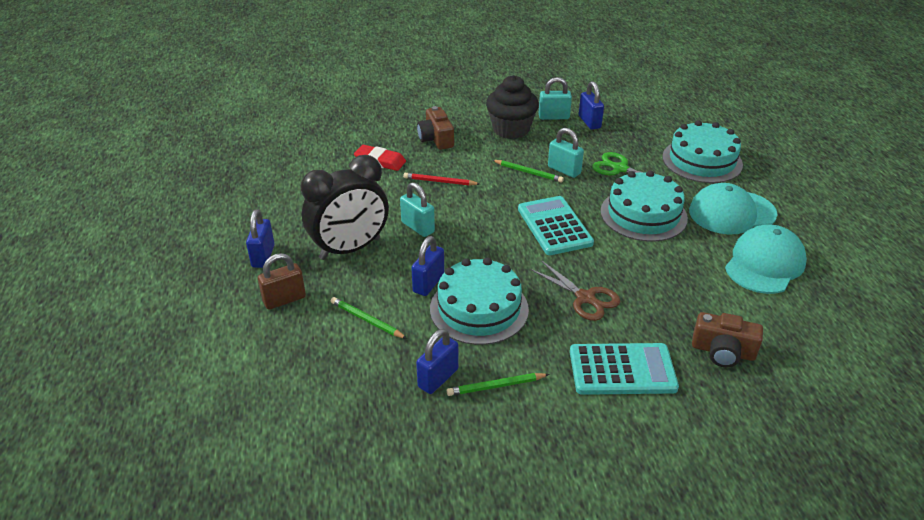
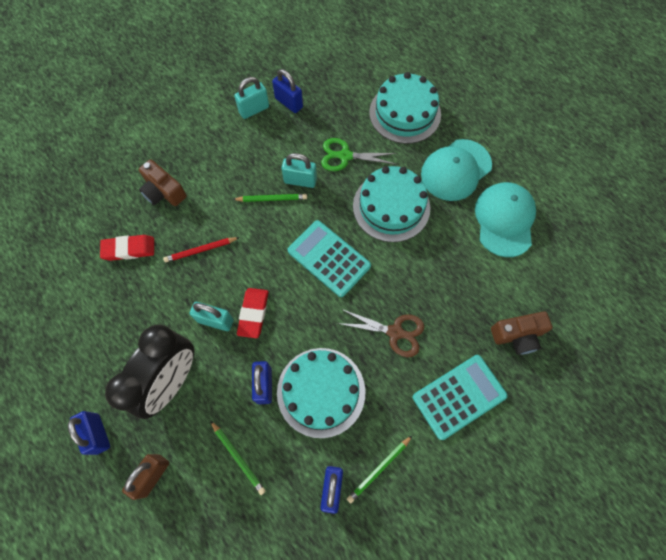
camera: 30 degrees left, 30 degrees up
(366, 320) = (238, 457): green pencil -> green pencil turned 135 degrees counterclockwise
(455, 235) = (253, 313): none -> red eraser
(511, 129) = (225, 145): black cupcake -> none

